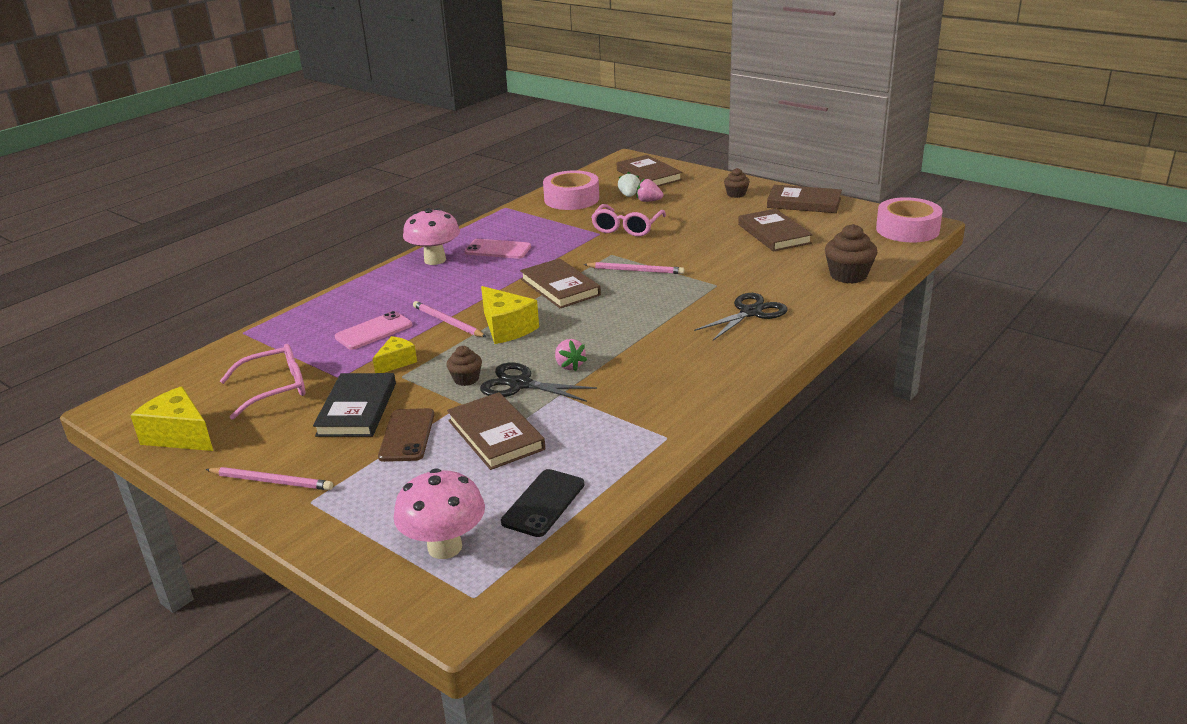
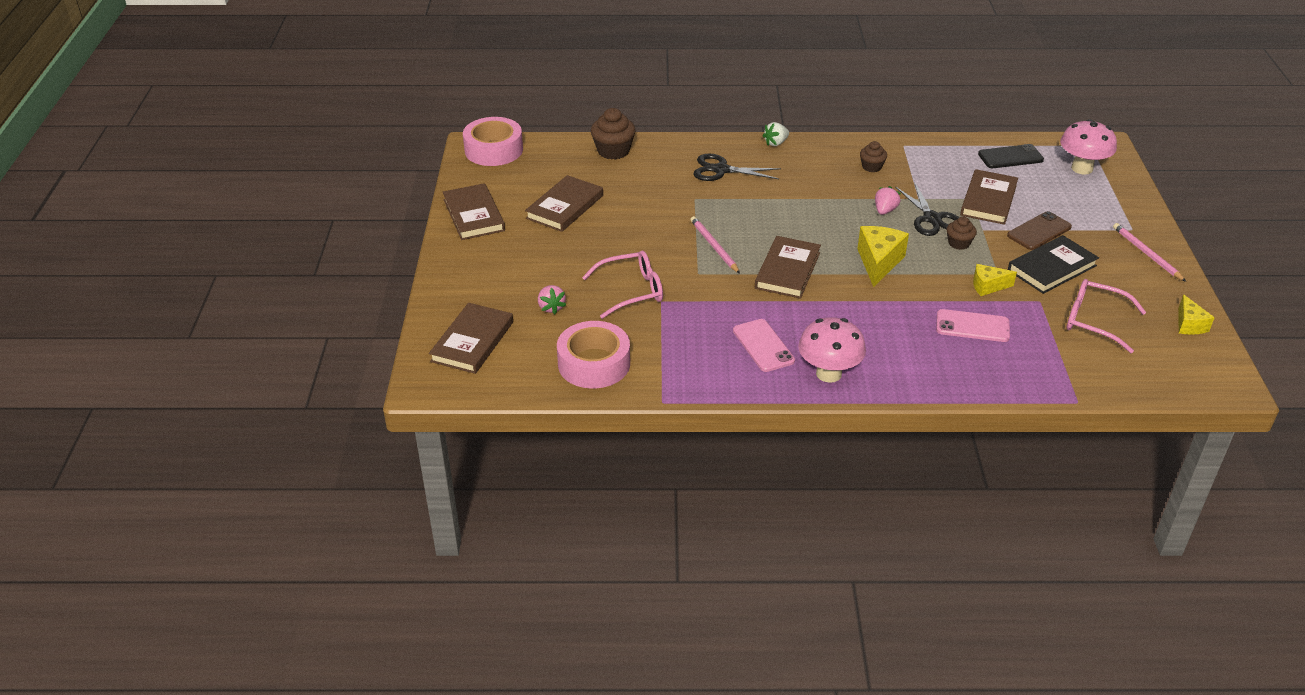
camera: 130 degrees left, 10 degrees up
(180, 435) = (1189, 325): yellow cheese -> yellow cheese, size x0.61
(448, 322) = (910, 296): pink pencil -> none
(629, 195) = (547, 327): white strawberry -> white strawberry (776, 143)
(736, 194) = (483, 260): brown cupcake -> brown cupcake (871, 167)

